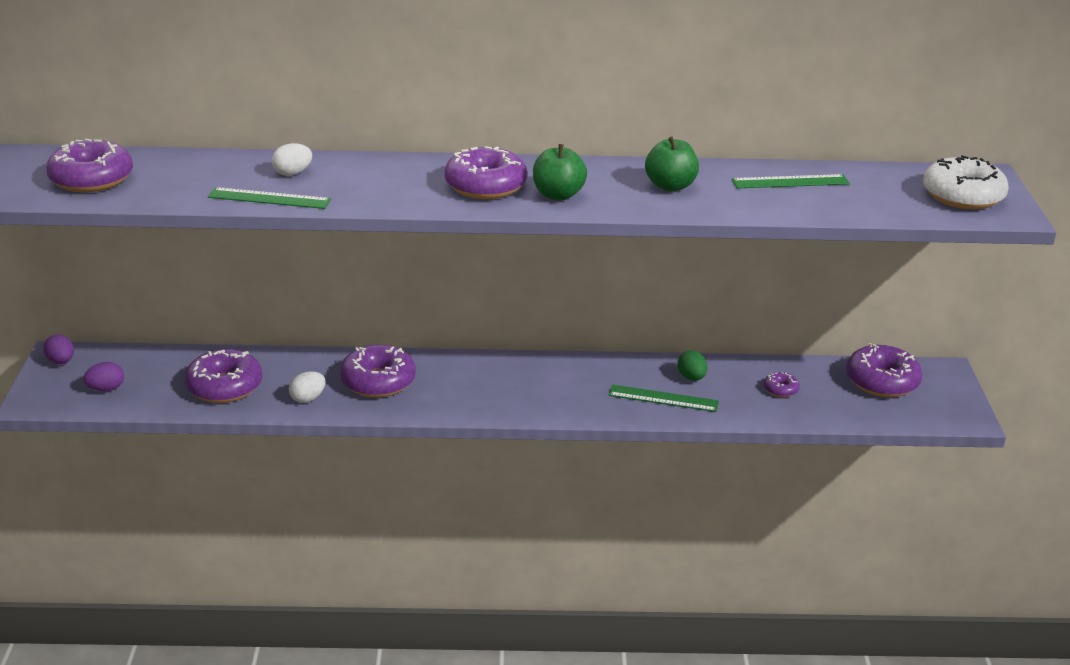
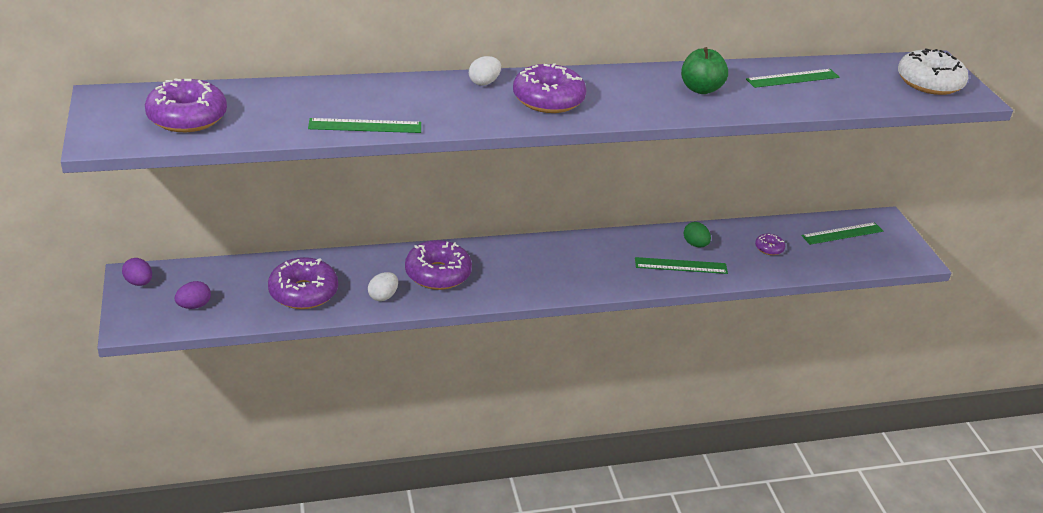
camera: 15 degrees left, 5 degrees up
(292, 173) = (372, 98): white egg -> white egg (484, 82)
(558, 195) = (614, 104): green apple -> none
(882, 381) = (842, 233): purple donut -> green ruler

